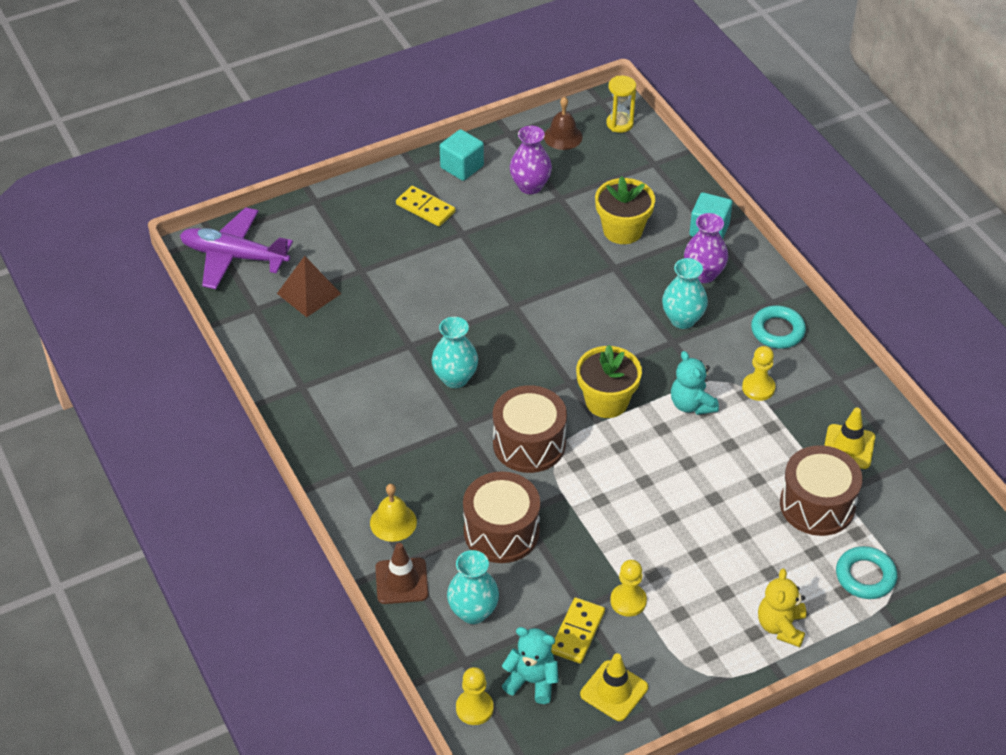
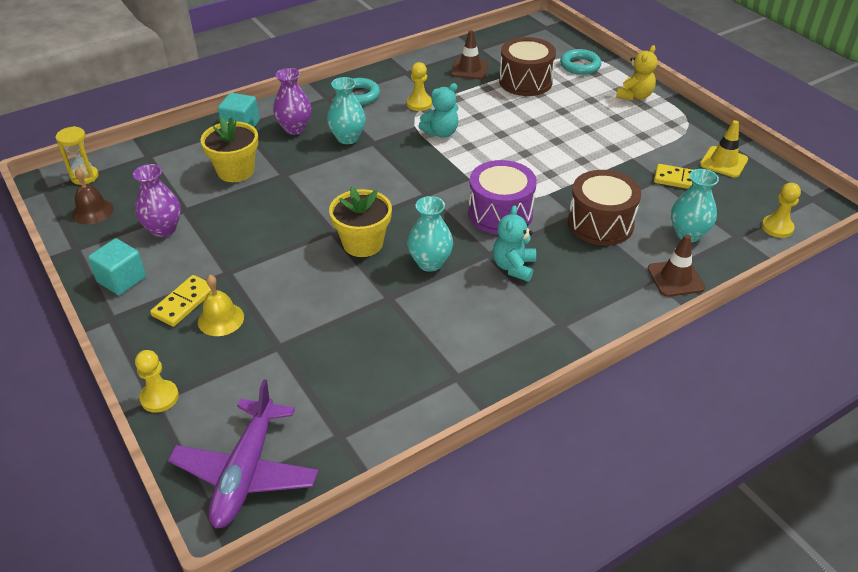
camera: 95 degrees left, 5 degrees down
(309, 293) = (314, 388): brown pyramid -> none
(393, 522) = (613, 289): yellow bell -> yellow bell (221, 319)
(529, 444) = (500, 213): brown drum -> purple drum
(532, 681) = (736, 200): turquoise teddy bear -> turquoise teddy bear (513, 267)
(606, 401) = (444, 174): yellow flower pot -> yellow flower pot (363, 243)
(628, 601) = (642, 158): yellow pawn -> yellow pawn (159, 397)
(781, 626) = (635, 96): yellow teddy bear -> yellow teddy bear turned 60 degrees counterclockwise
(848, 447) = (469, 69): yellow traffic cone -> brown traffic cone

